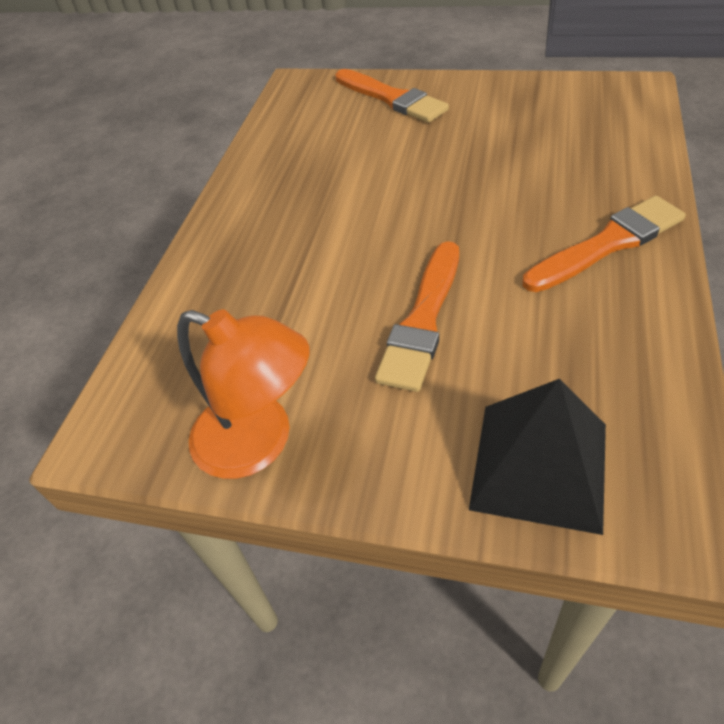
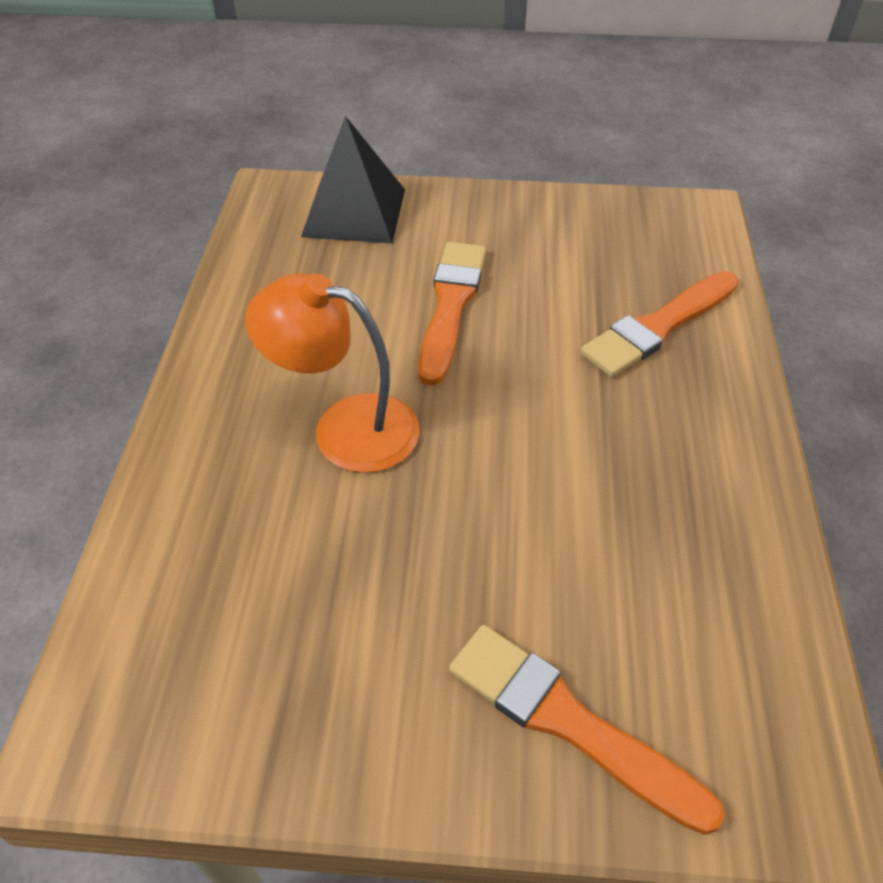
camera: 165 degrees right, 0 degrees up
(259, 442) = (567, 214): orange lamp -> orange lamp (345, 427)
(607, 244) = (248, 392): orange brush -> orange brush (658, 327)

